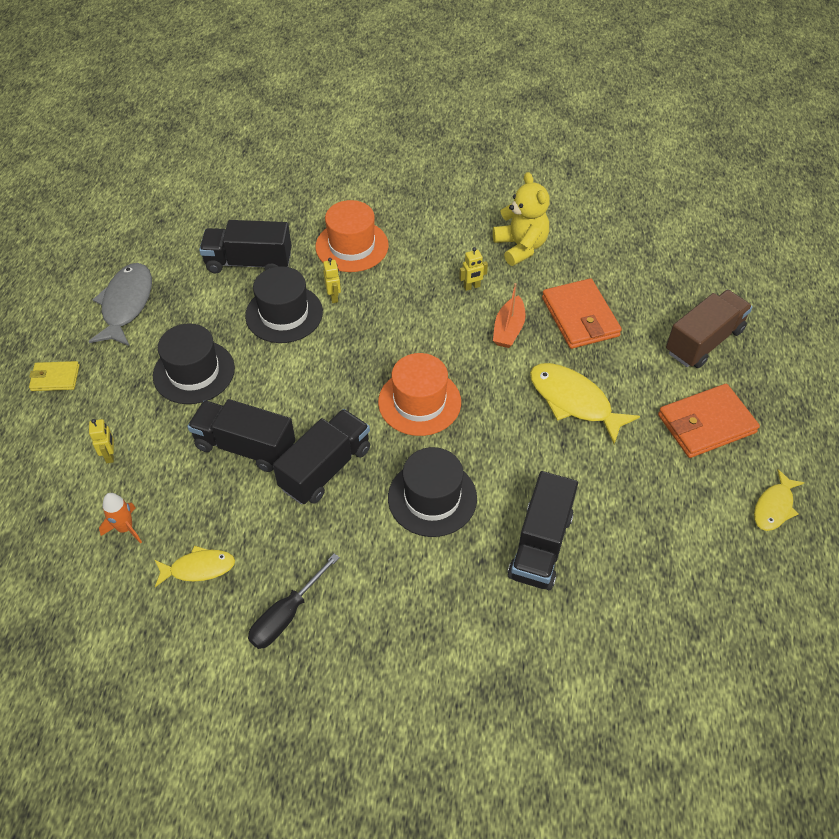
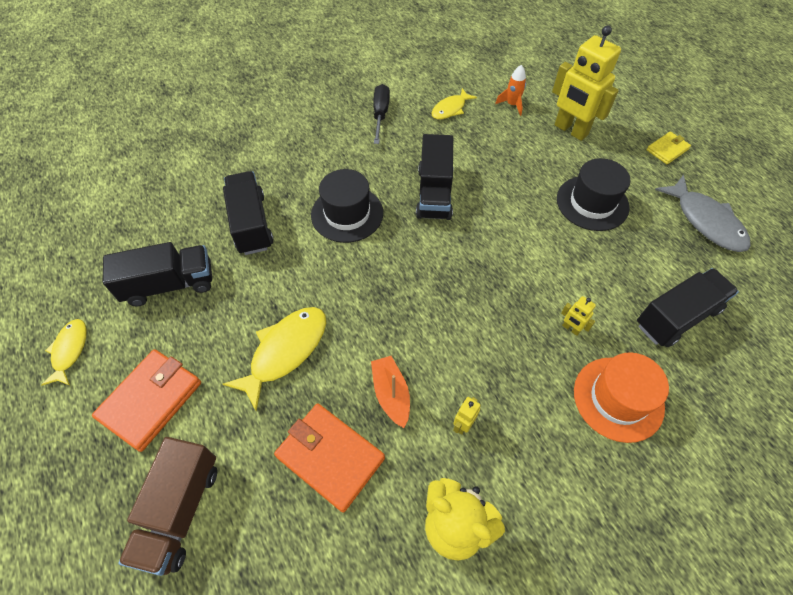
camera: 145 degrees right, 5 degrees up
(110, 455) = (570, 130): yellow robot -> yellow robot, size x2.40
(245, 446) = (499, 177): black truck -> black truck (170, 284)
(284, 314) = (590, 286): black hat -> none
(419, 402) = (412, 275): orange hat -> none
(574, 401) = (285, 351): yellow fish -> yellow fish turned 60 degrees counterclockwise

